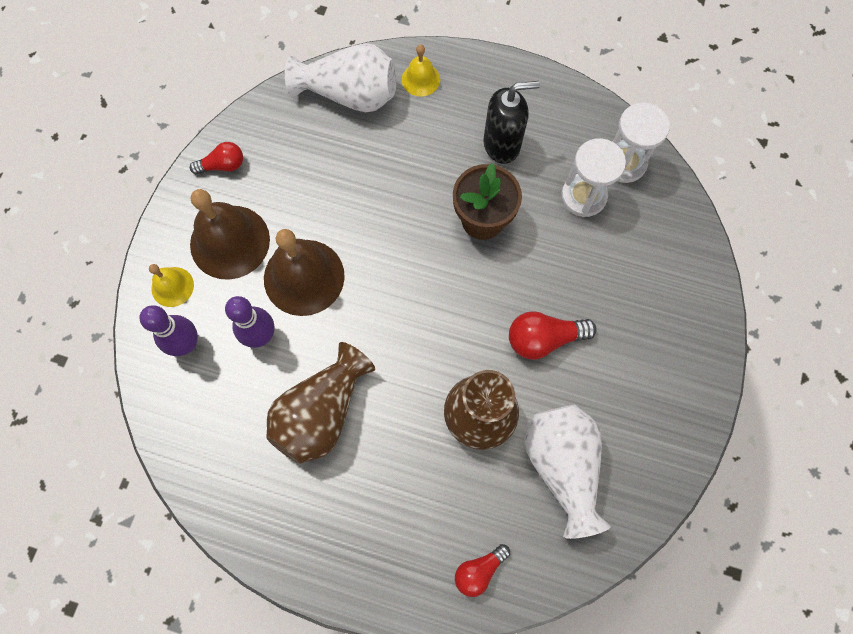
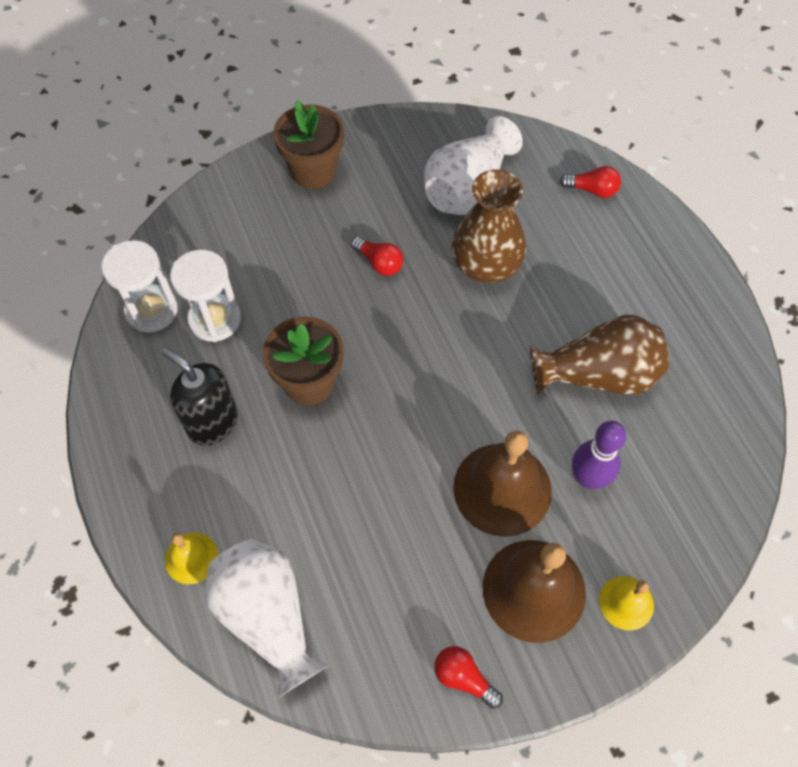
camera: 130 degrees left, 10 degrees down
(186, 344) = (659, 536): purple bowling pin -> none
(544, 339) = (379, 263): red light bulb -> red light bulb, size x0.66
(674, 358) = (313, 171): none -> brown flower pot

